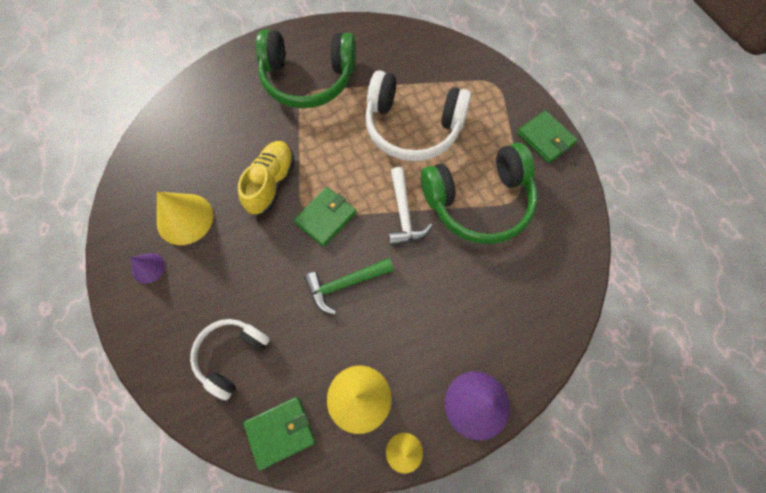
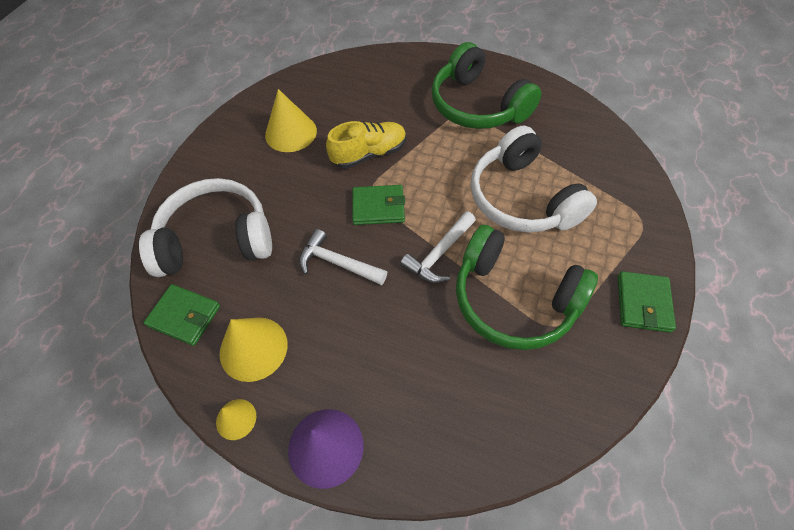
camera: 50 degrees right, 10 degrees down
(148, 268) = (237, 144): purple cone -> none
(231, 356) = (216, 239): white headphones -> white headphones, size x1.69
(345, 284) = (337, 263): green hammer -> white hammer

